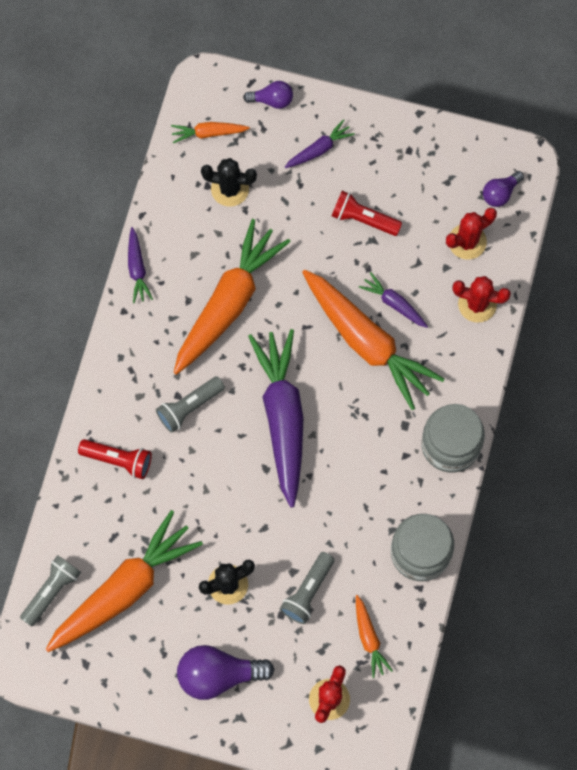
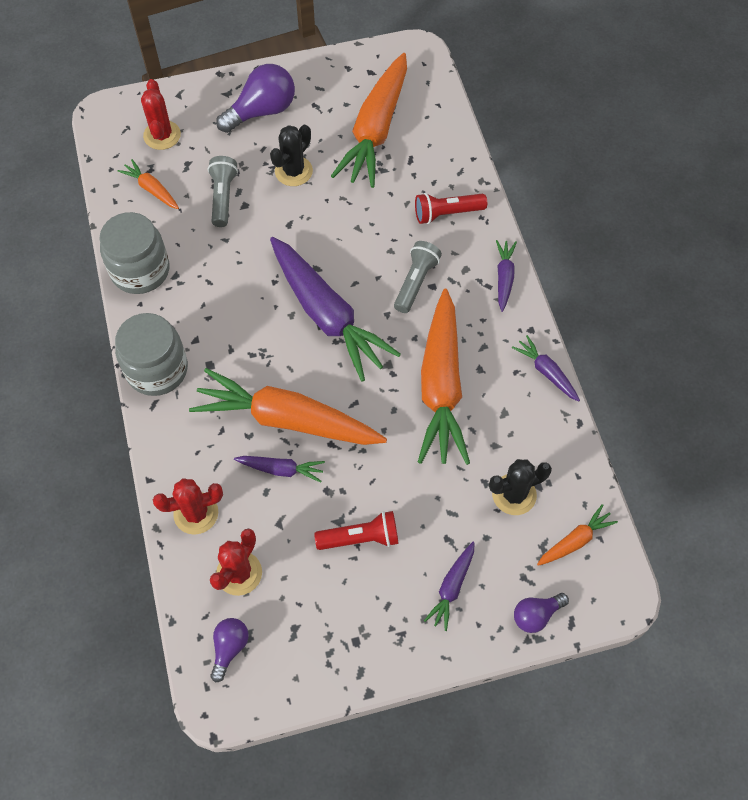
camera: 150 degrees right, 10 degrees down
(51, 591) = (431, 103): grey flashlight -> none
(112, 370) = (504, 277): none -> purple carrot

